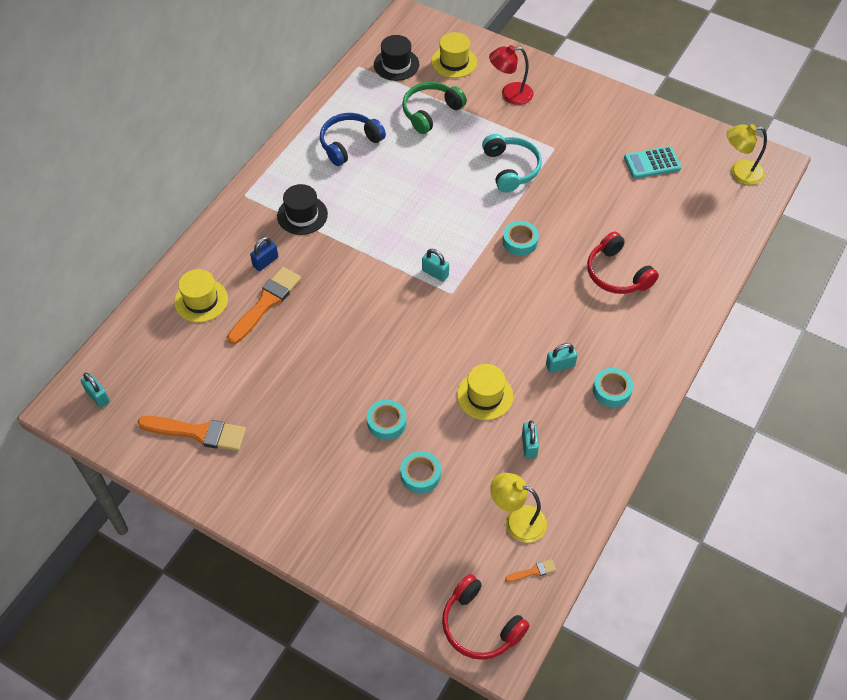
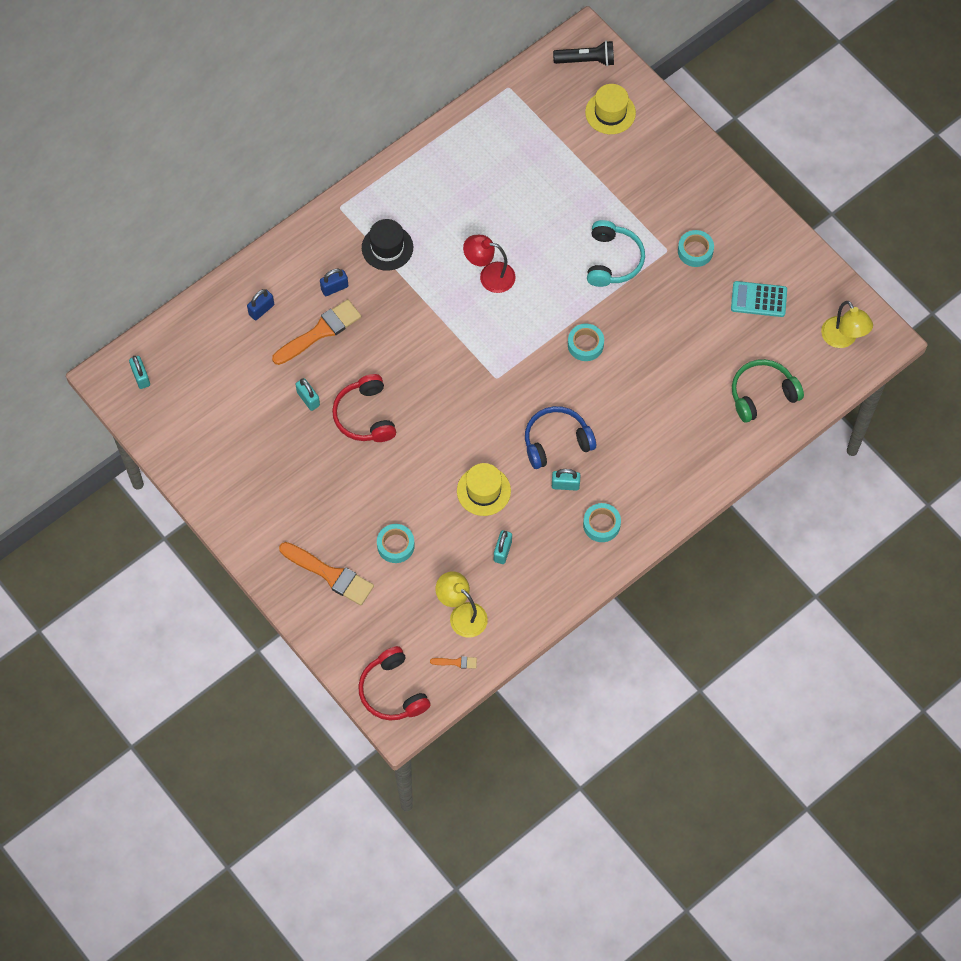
camera: 20 degrees right, 10 degrees up
(198, 433) = (217, 441): orange brush -> orange brush (330, 574)
(201, 300) = (261, 310): yellow hat -> blue padlock
(349, 144) = (463, 180): blue headphones -> blue headphones (556, 441)
(386, 422) = (385, 487): turquoise tape -> turquoise tape (695, 251)
(396, 64) = (548, 97): black hat -> none
(416, 31) = (586, 60): none -> black flashlight
(431, 112) = (560, 168): green headphones -> green headphones (762, 394)
(435, 273) = (489, 352): turquoise padlock -> turquoise padlock (308, 399)
(510, 94) = (651, 171): red lamp -> red lamp (489, 276)
(617, 273) = (663, 409): red headphones -> red headphones (365, 416)
(739, 172) = (843, 339): yellow lamp -> yellow lamp turned 135 degrees counterclockwise

